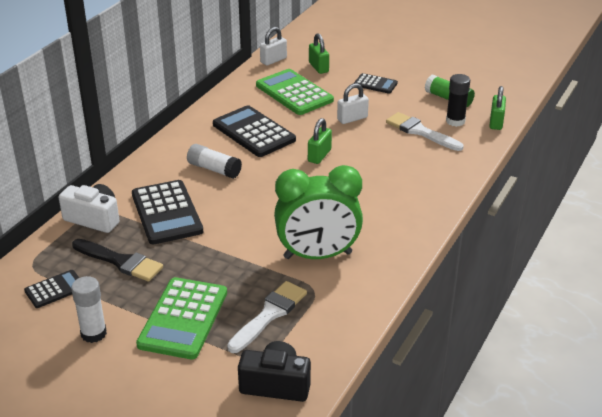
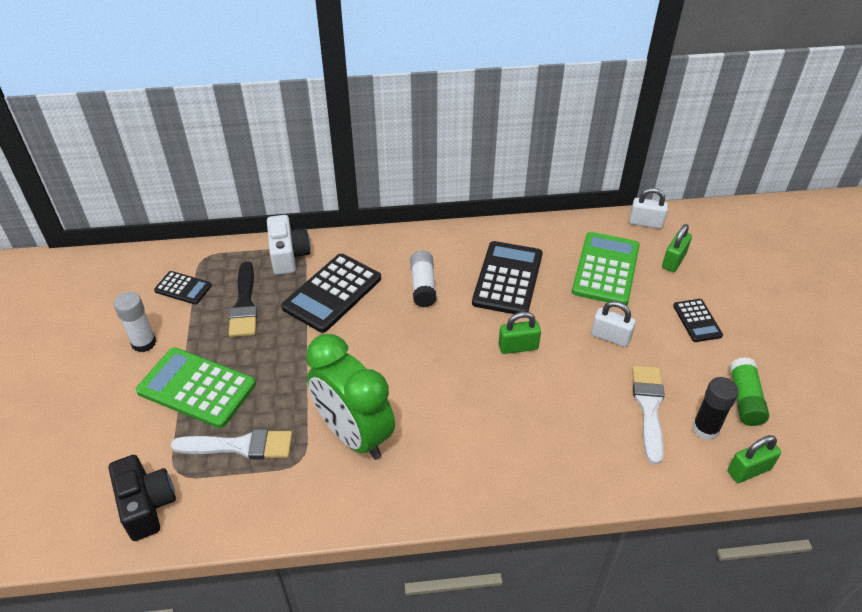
camera: 55 degrees right, 10 degrees up
(183, 318) = (197, 388): green calculator -> green calculator turned 45 degrees clockwise

